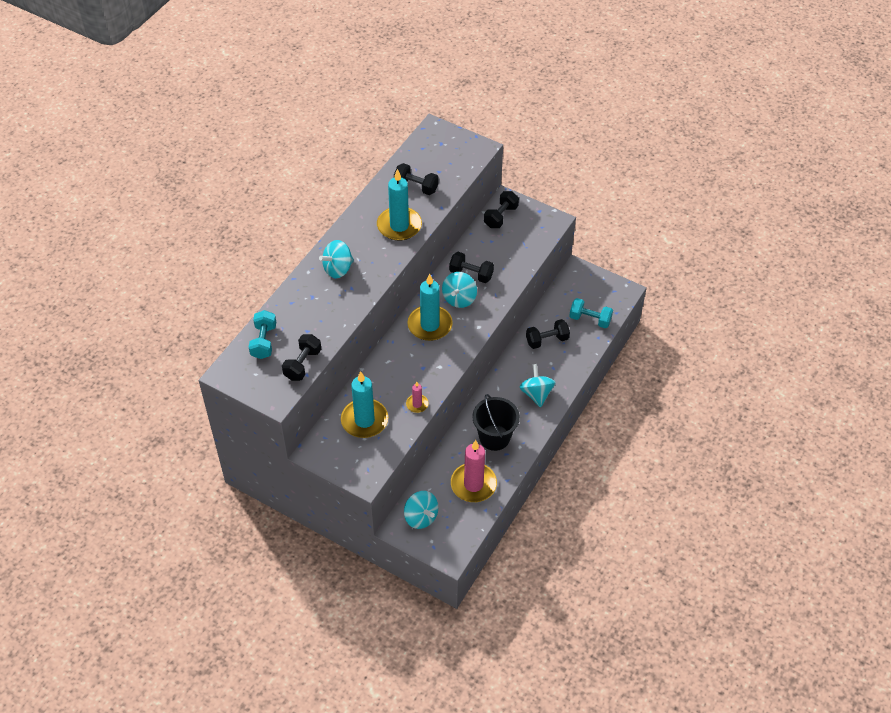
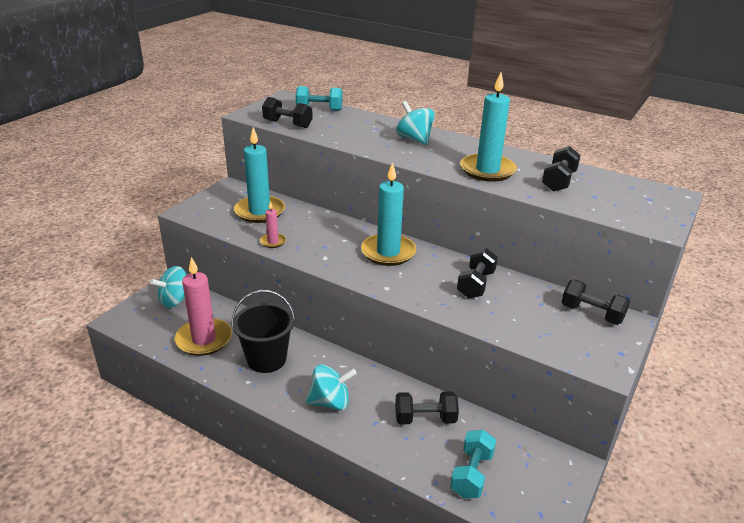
camera: 90 degrees right, 20 degrees down
(459, 298) = (432, 274): turquoise spinning top -> none
(547, 340) = (425, 418): black dumbbell -> black dumbbell turned 75 degrees counterclockwise

